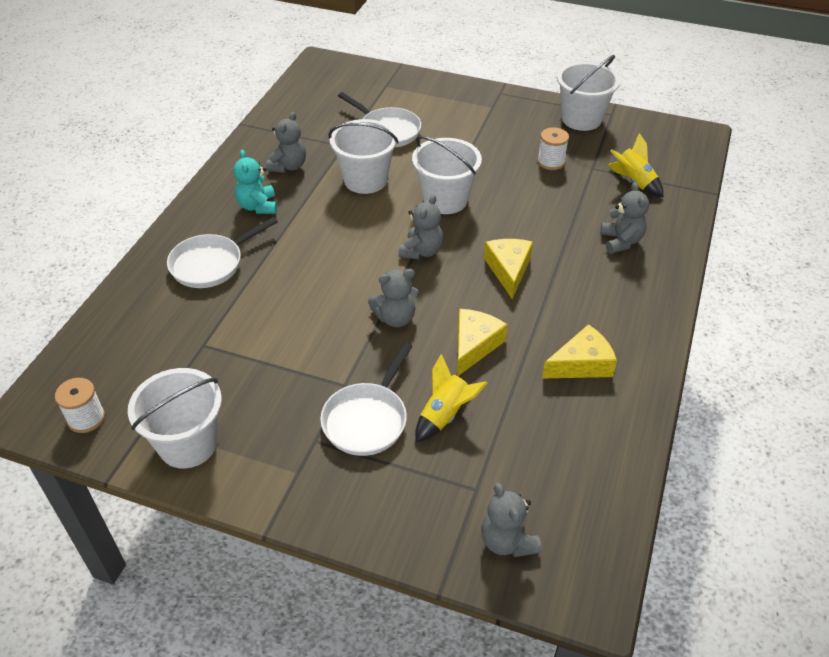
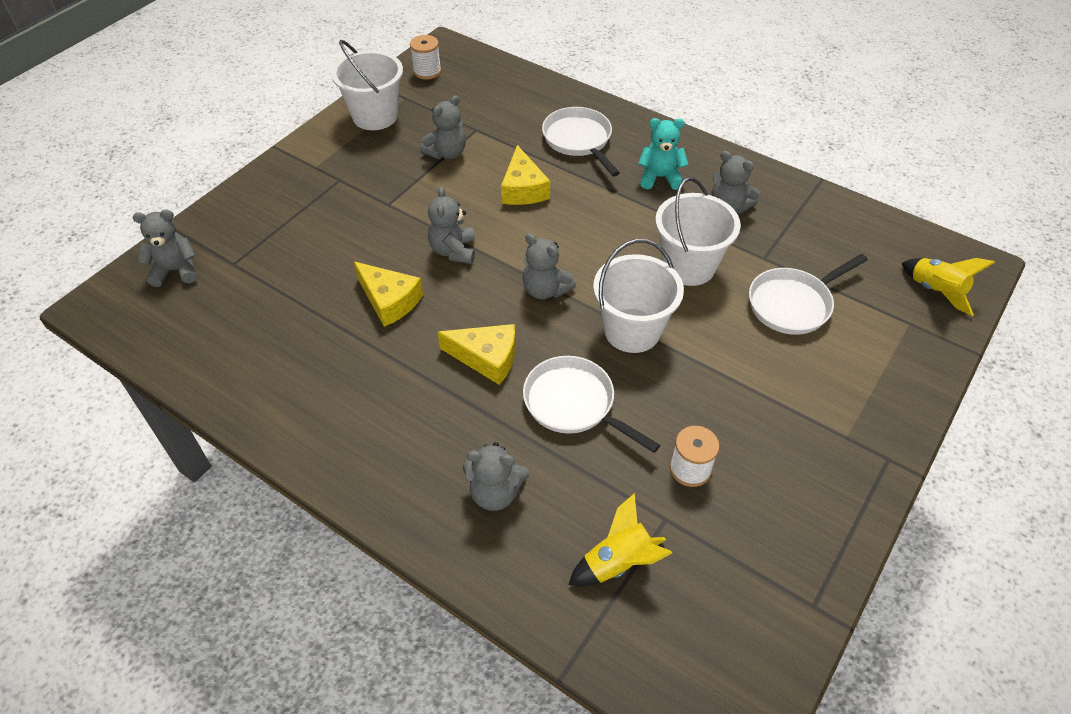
camera: 105 degrees right, 5 degrees up
(249, 359) = (447, 153): none -> grey teddy bear
(367, 419) = (342, 212): white pan -> white pan (574, 404)
(445, 415) = (318, 261): yellow rocket -> yellow rocket (935, 291)
(581, 119) = (802, 551): white bucket -> none
(581, 364) = (321, 380): yellow cheese -> yellow cheese (523, 189)

